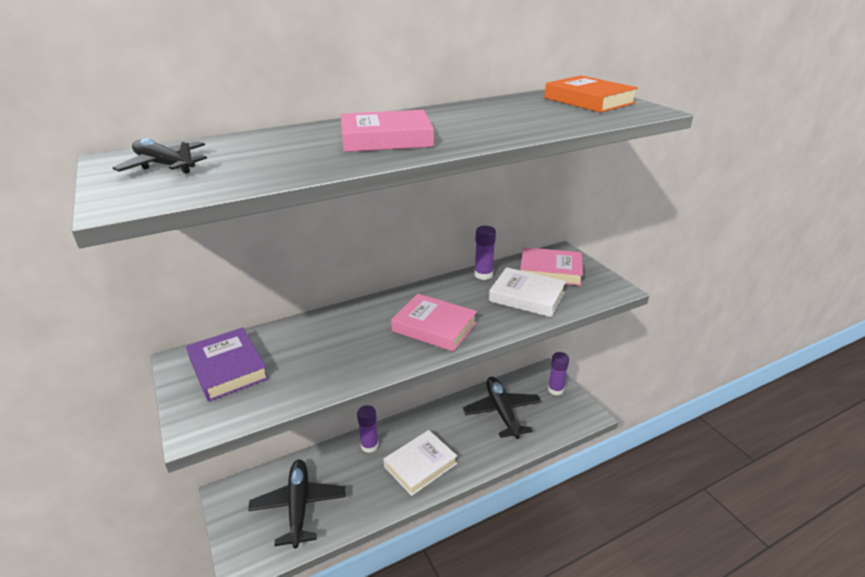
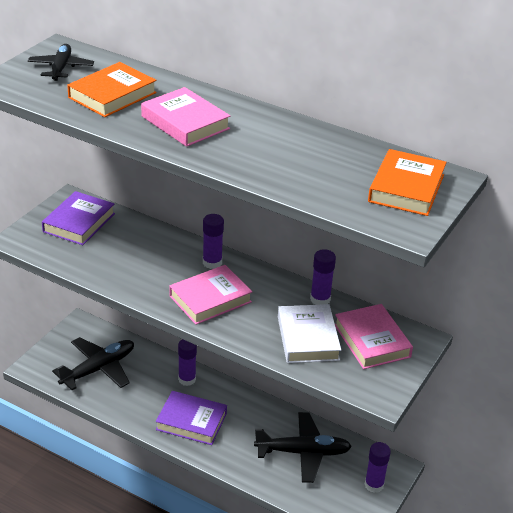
camera: 55 degrees right, 5 degrees up
(276, 155) = (112, 95): none -> orange book
(385, 308) = (212, 263): none -> purple glue stick
(420, 465) = (191, 421): white book -> purple book
(434, 327) = (210, 299): pink book -> pink book turned 60 degrees clockwise
(501, 411) = (303, 452): black plane -> black plane turned 45 degrees clockwise

